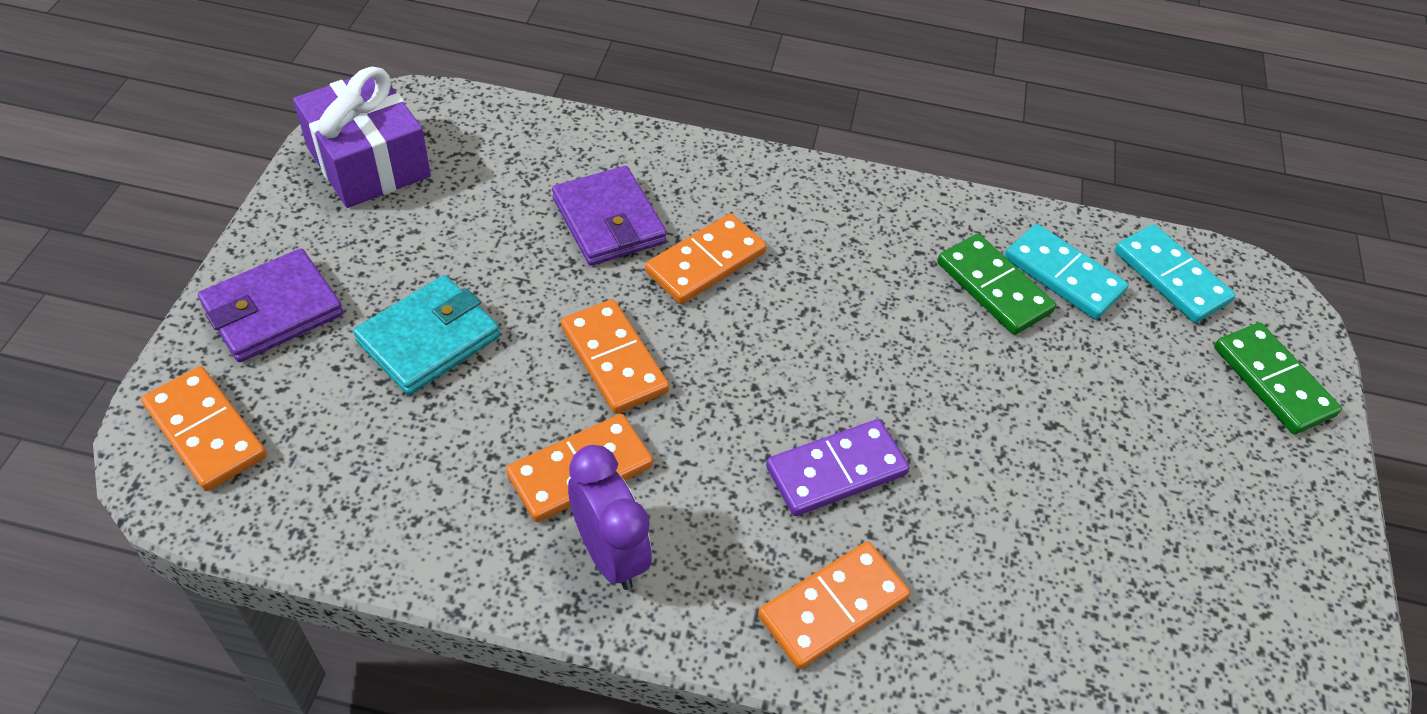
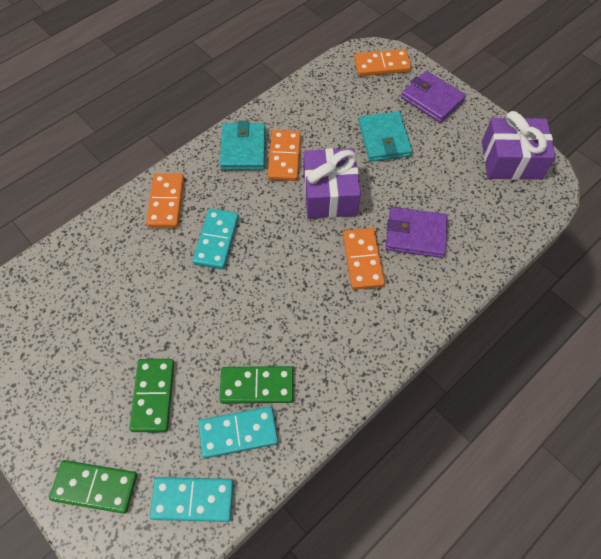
camera: 130 degrees right, 10 degrees up
(273, 310) = (432, 99): purple wallet -> purple wallet turned 45 degrees counterclockwise
(609, 553) = (243, 149): purple clock -> turquoise wallet
(613, 359) = (330, 194): orange domino -> purple gift
(836, 470) = (216, 240): purple domino -> turquoise domino
(1123, 393) = (153, 395): none -> green domino

